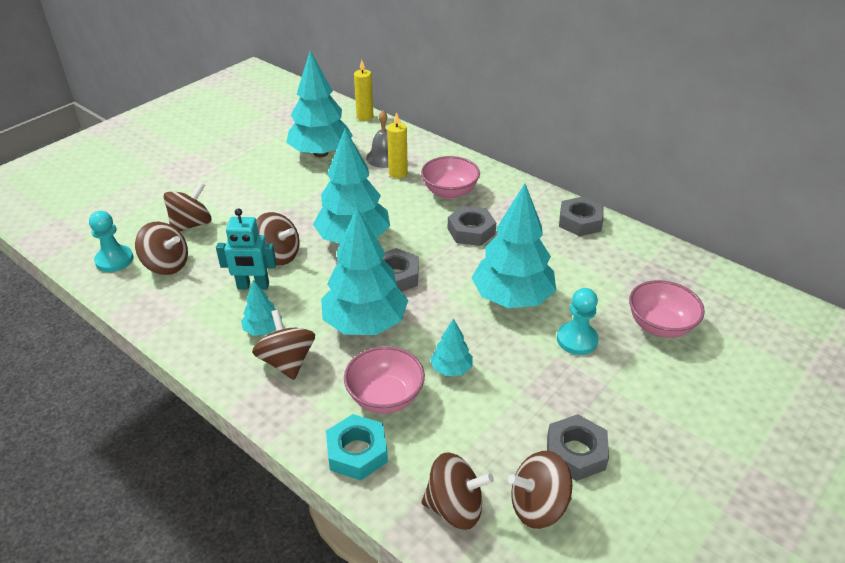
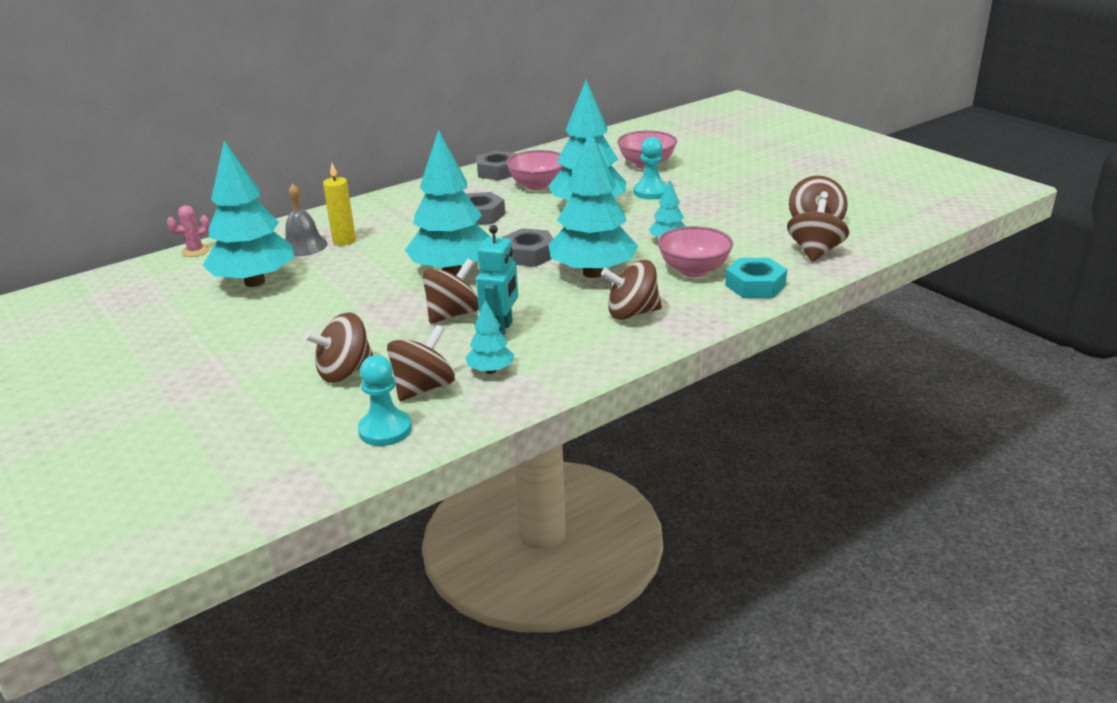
camera: 75 degrees left, 10 degrees down
(191, 224) = (345, 372): brown spinning top -> brown spinning top turned 90 degrees counterclockwise
(263, 330) = (578, 325): turquoise tree -> turquoise tree (491, 370)
(365, 117) = (195, 251): yellow candle -> pink cactus
(449, 192) = (404, 219): pink bowl -> pink bowl (538, 185)
(575, 452) = (768, 207): grey nut -> none

